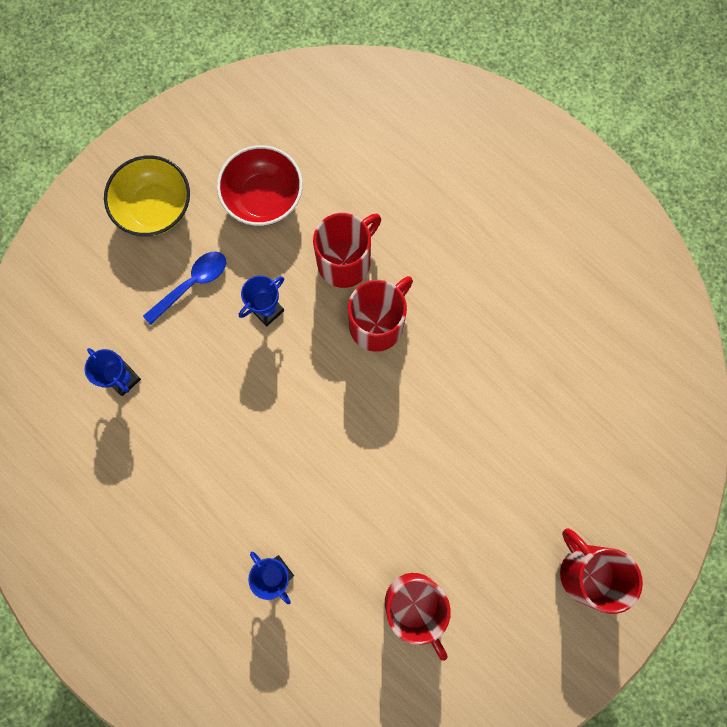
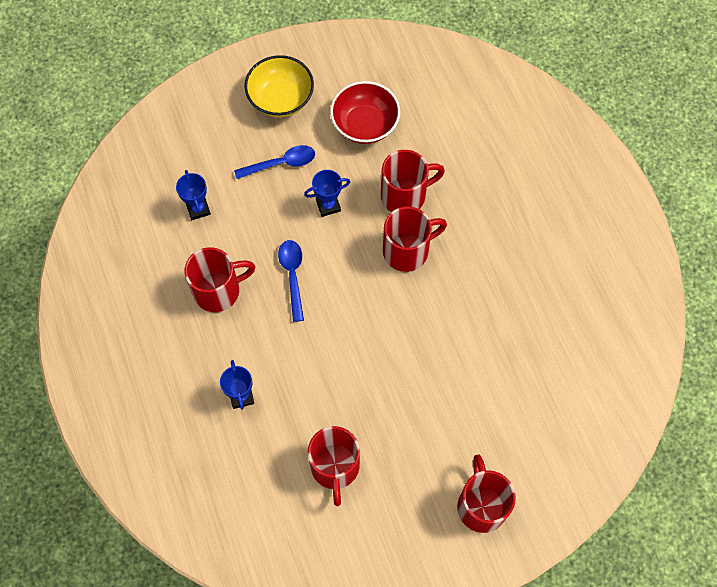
camera: 25 degrees right, 10 degrees down
(193, 463) = (219, 290): none -> red mug
(267, 409) = (292, 276): none -> blue spoon

